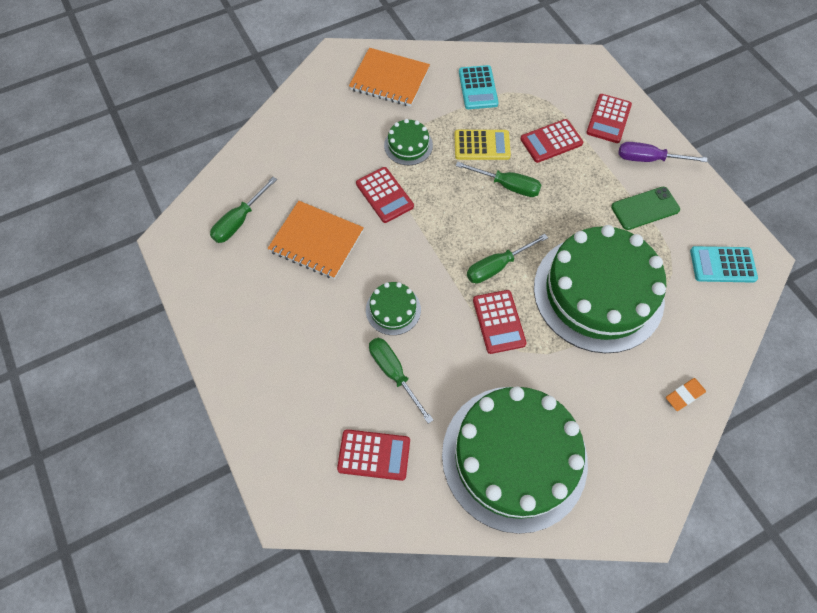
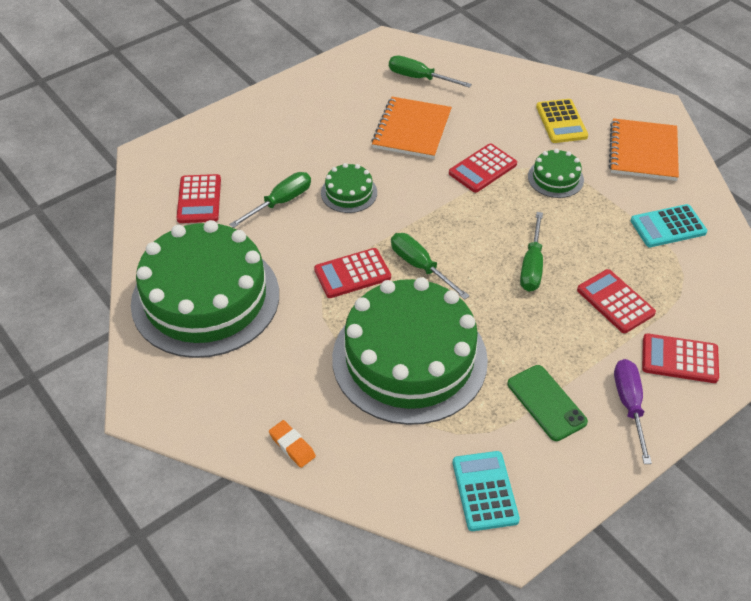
camera: 80 degrees right, 15 degrees down
(482, 145) = (581, 238): yellow calculator -> yellow calculator (561, 122)

